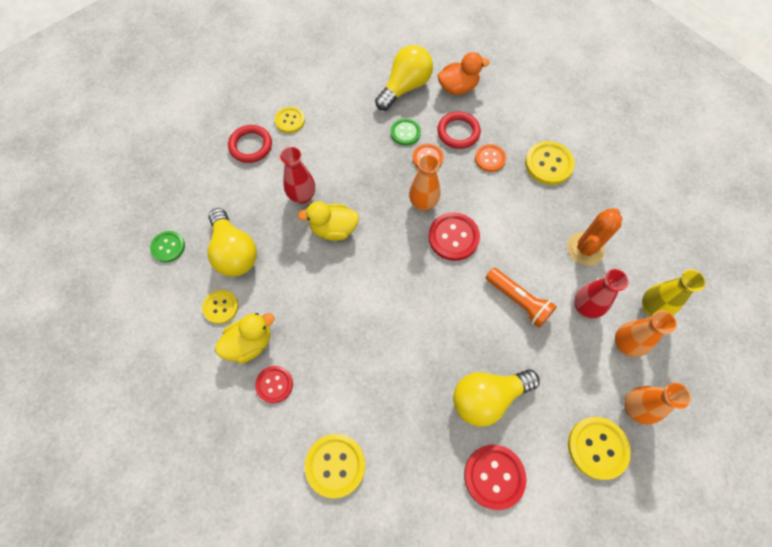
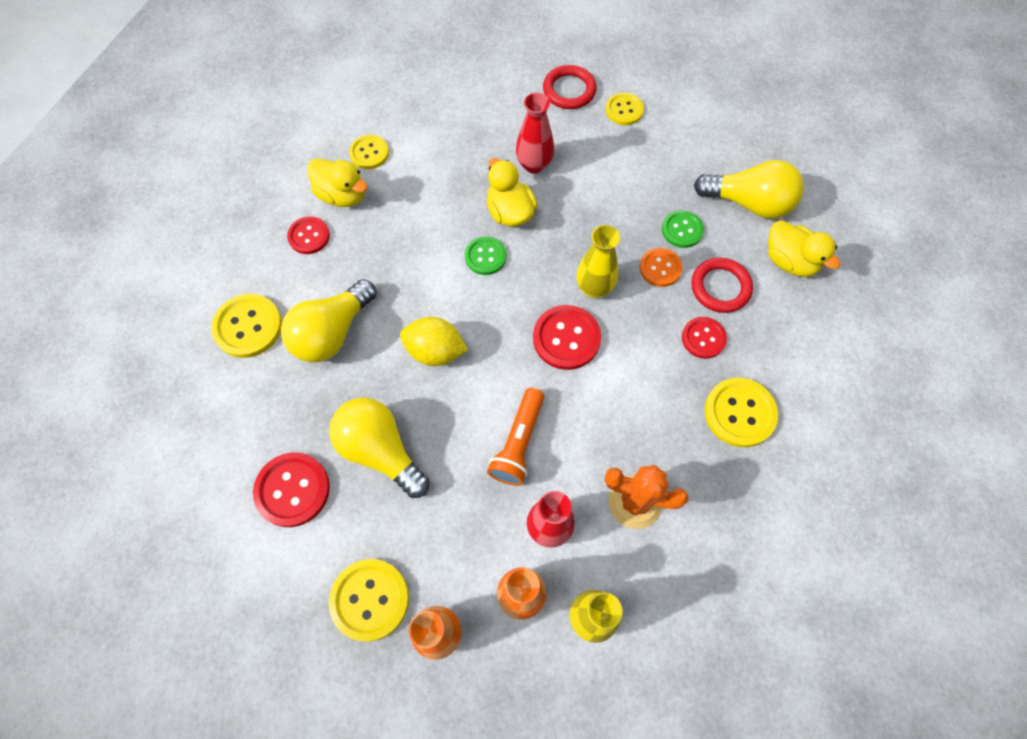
camera: 65 degrees right, 0 degrees up
(168, 247) = (412, 79): green button -> green button (485, 256)
(234, 252) = (435, 135): yellow light bulb -> yellow light bulb (332, 332)
(423, 203) = (594, 288): orange vase -> yellow vase
(424, 327) = (435, 351): none -> yellow lemon
(458, 87) = (789, 261): orange duck -> yellow duck
(490, 158) = (703, 338): orange button -> red button

